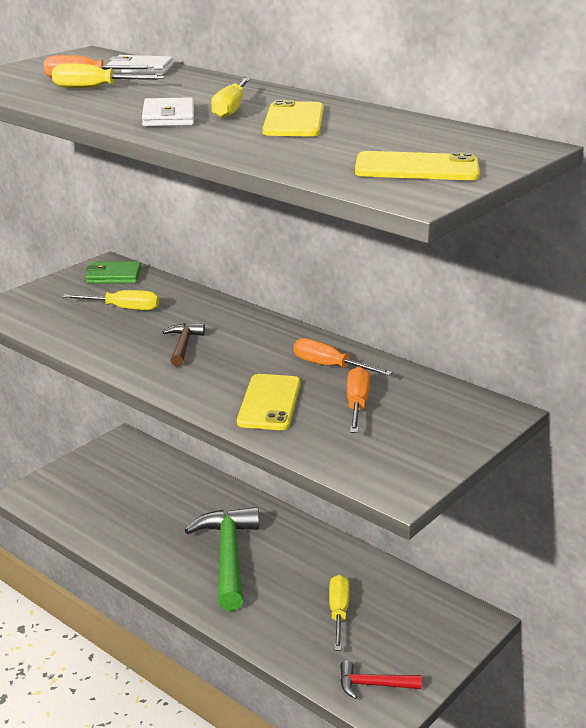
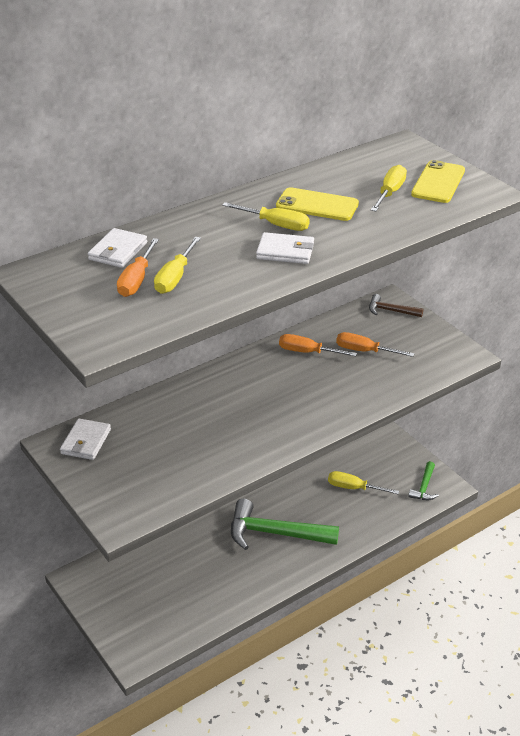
camera: 75 degrees left, 10 degrees up
(114, 276) = (86, 441): green wallet -> white wallet
(123, 309) = (161, 442): yellow screwdriver -> yellow screwdriver (389, 193)
(183, 345) = (246, 416): brown hammer -> brown hammer (390, 311)
(269, 403) = (350, 387): yellow phone -> none
(330, 366) = (308, 352): orange screwdriver -> orange screwdriver turned 60 degrees clockwise
(373, 685) = (424, 487): red hammer -> green hammer

